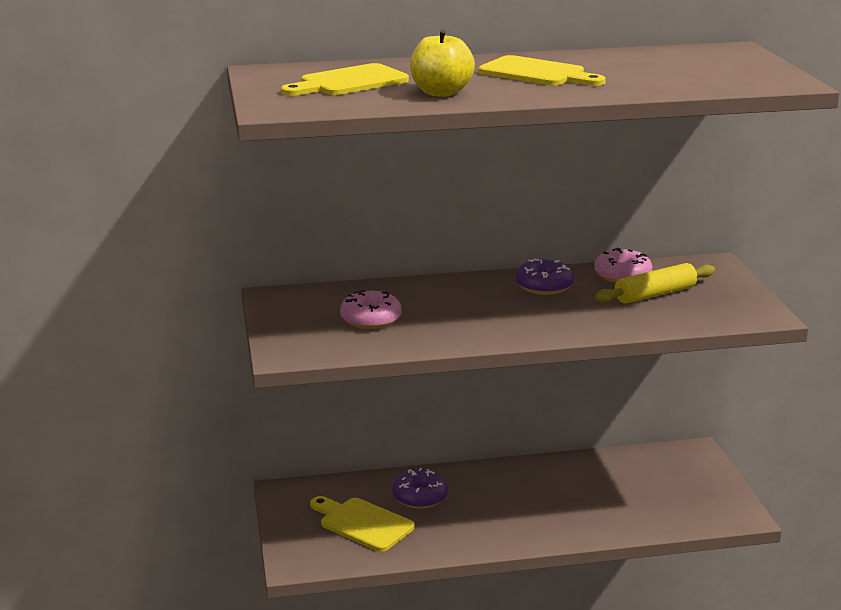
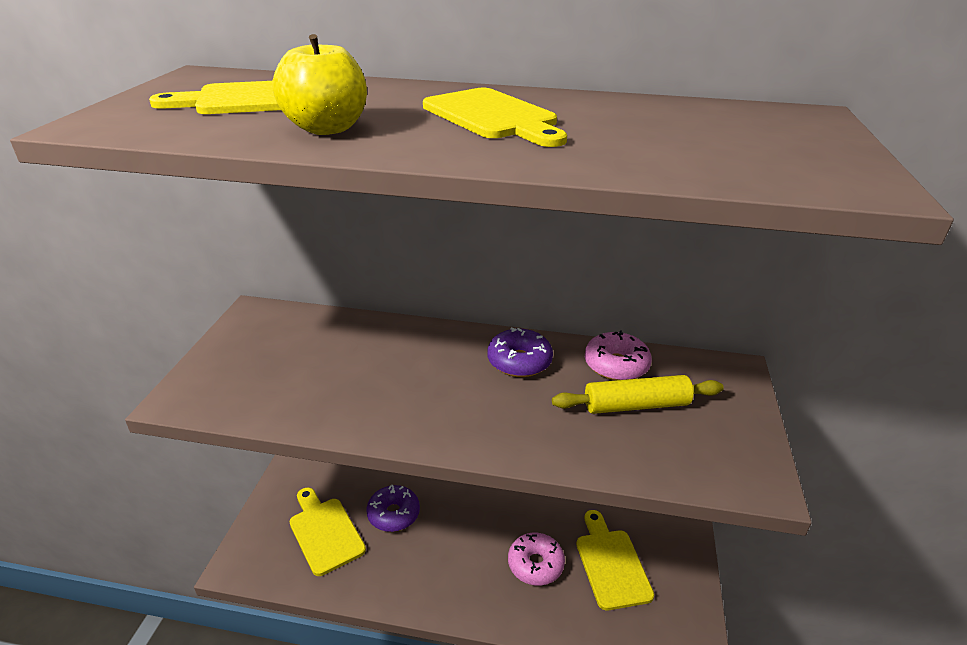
camera: 20 degrees right, 10 degrees up
(371, 319) = (308, 367): pink donut -> pink donut (535, 564)
(644, 484) = (611, 564): none -> yellow cutting board

